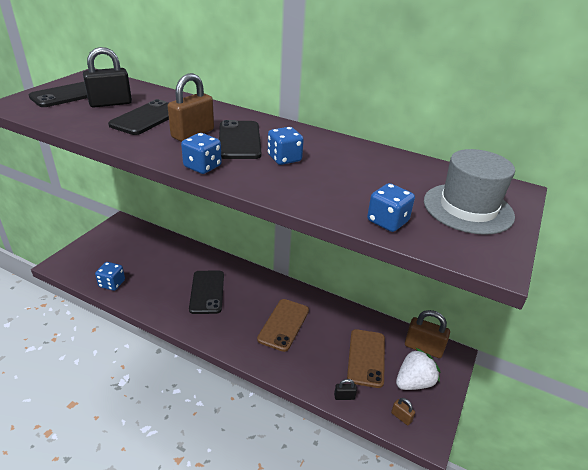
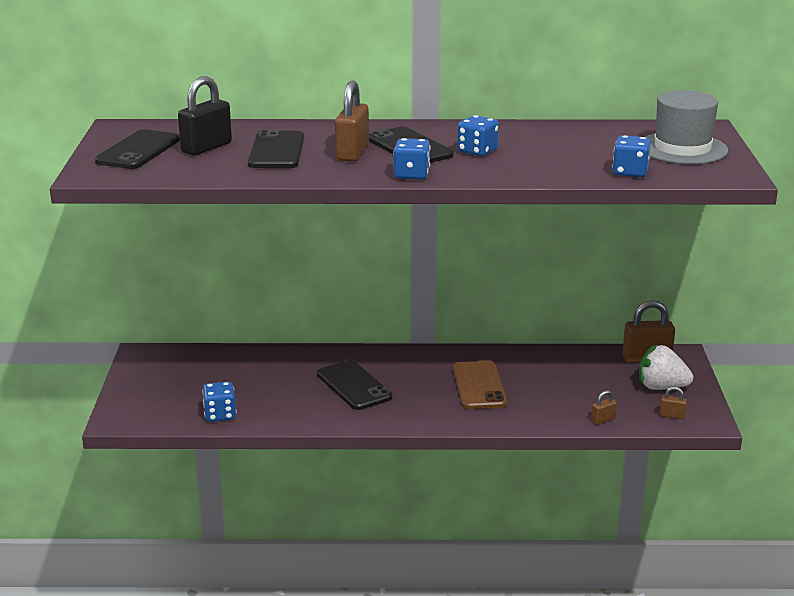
camera: 25 degrees left, 10 degrees down
(344, 396) = (603, 420): black padlock -> brown padlock
(366, 358) = (596, 384): brown phone -> none
(414, 382) = (661, 387): white strawberry -> white strawberry turned 105 degrees counterclockwise

